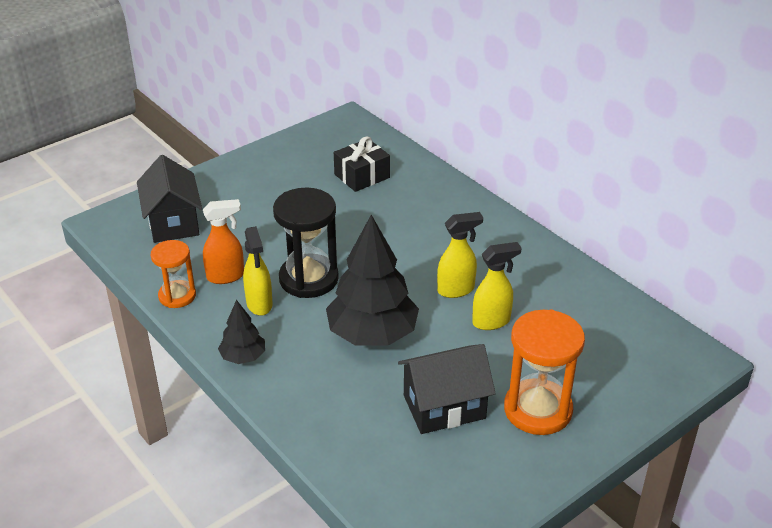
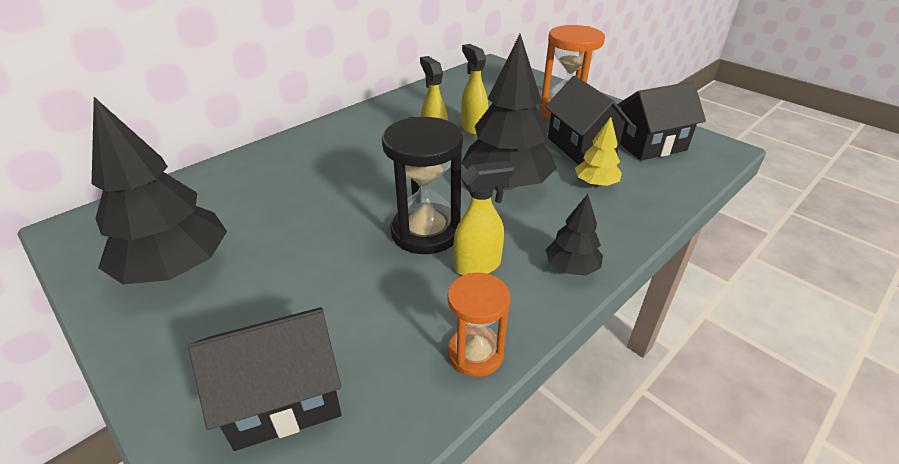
camera: 95 degrees left, 0 degrees up
(226, 276) = (426, 305): orange spray bottle -> none
(294, 168) = (176, 268): none -> black tree
(362, 176) = (223, 207): black gift -> none
(363, 401) = (595, 184): none -> yellow tree
(444, 474) = (649, 145): none -> black house

